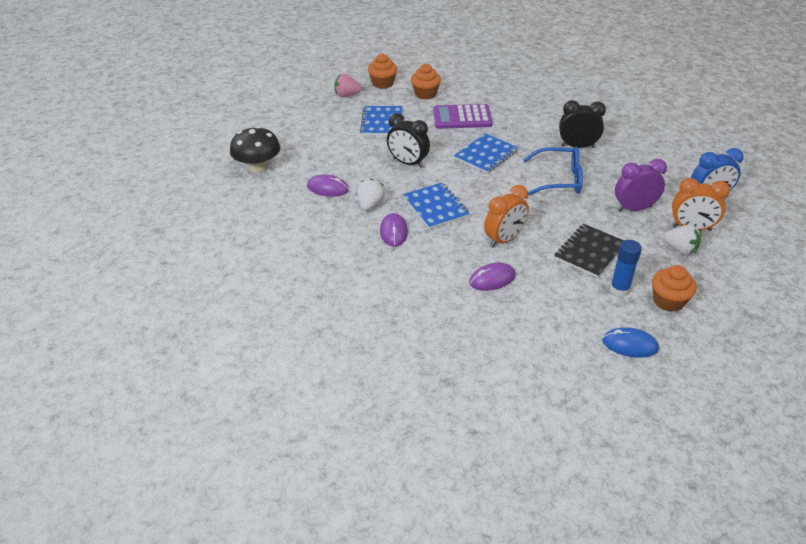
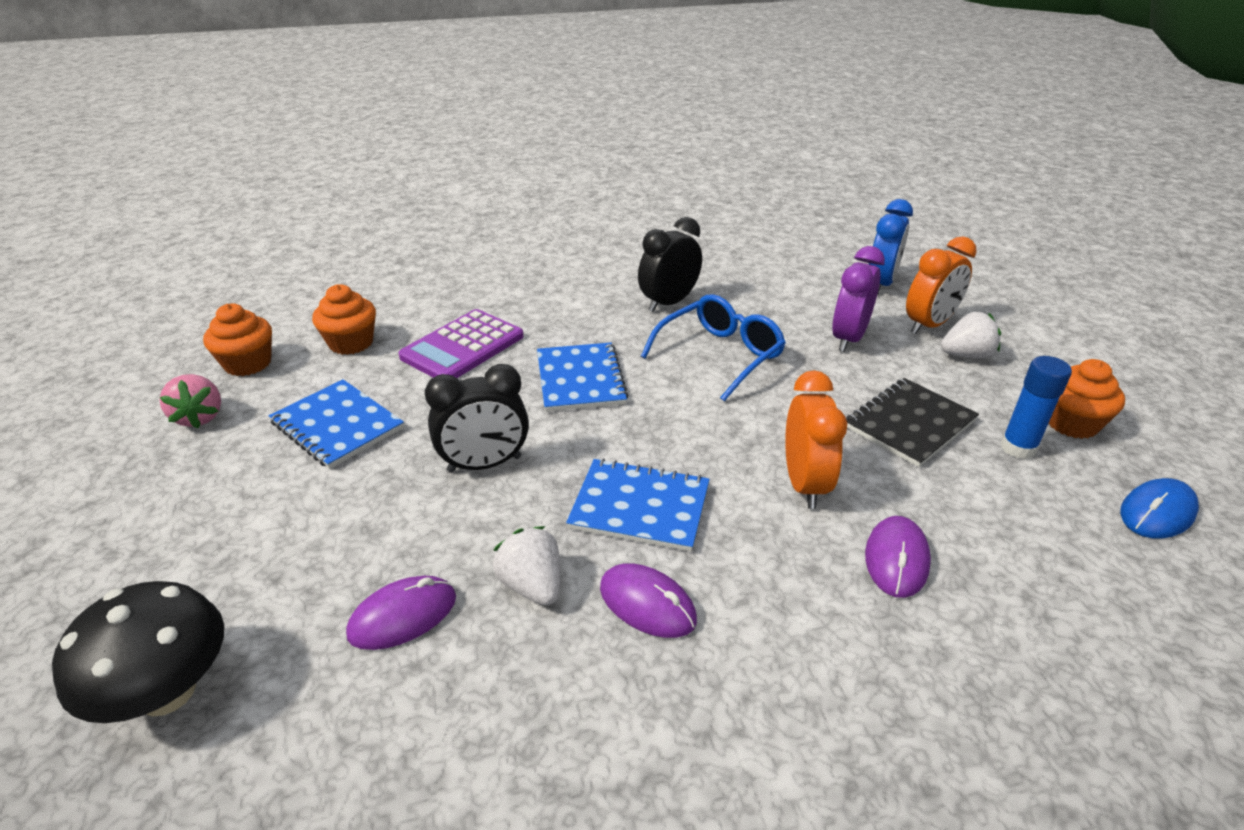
camera: 50 degrees left, 5 degrees down
(347, 95) = (199, 417): pink strawberry -> pink strawberry turned 60 degrees counterclockwise
(589, 252) = (910, 424): black notebook -> black notebook turned 60 degrees clockwise

